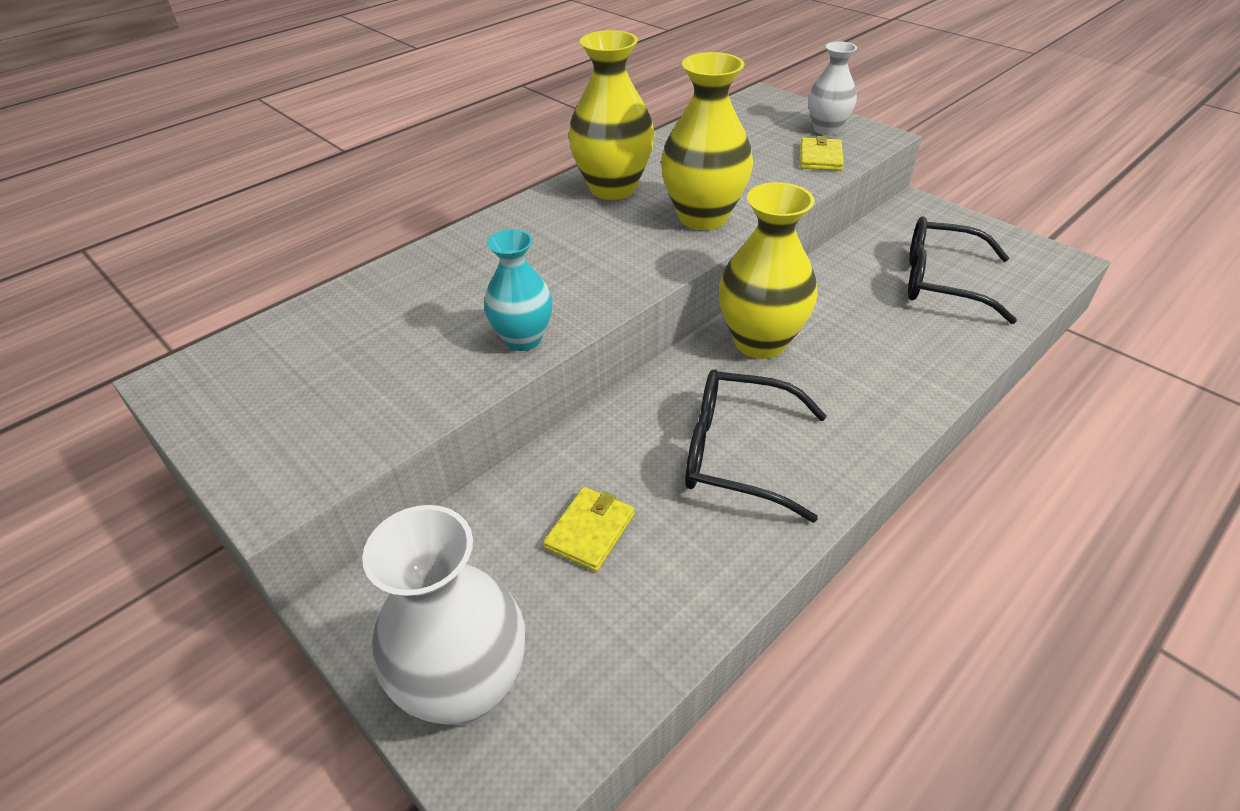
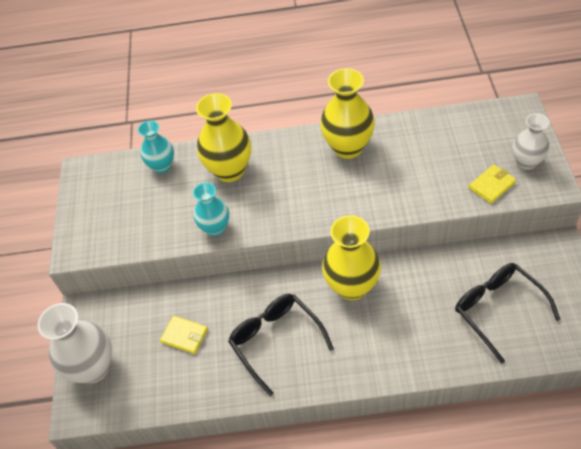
camera: 45 degrees right, 10 degrees up
(343, 311) = (162, 166): none -> turquoise vase
(590, 531) = (184, 336): yellow wallet -> yellow wallet turned 45 degrees clockwise
(703, 217) = (372, 196): yellow vase -> yellow vase (230, 170)

